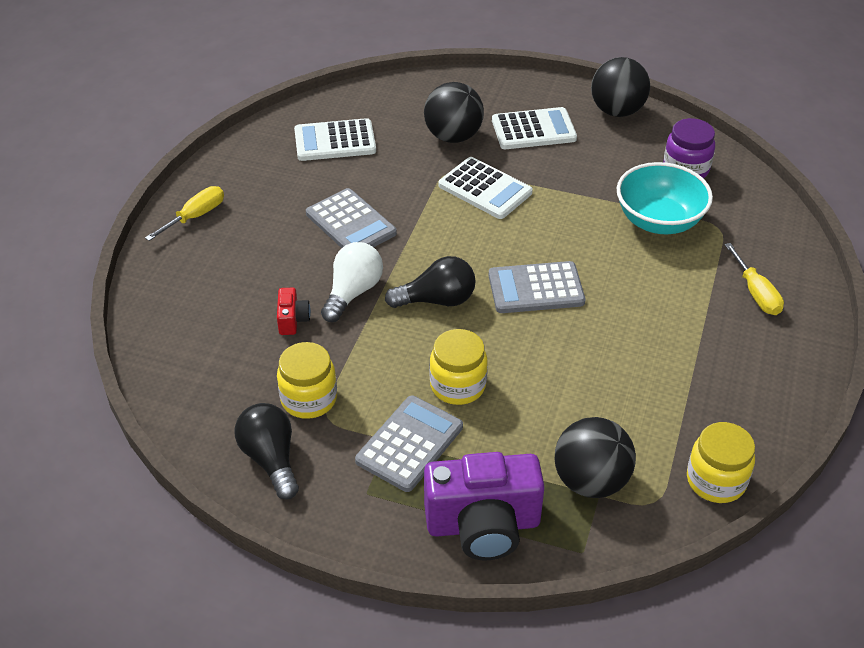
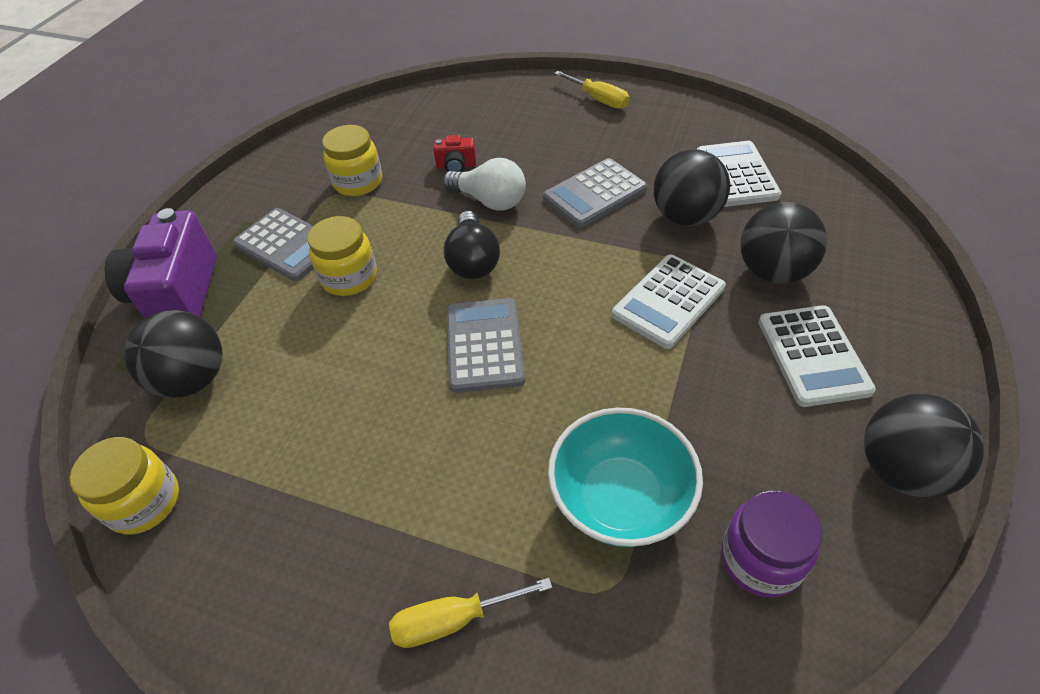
camera: 95 degrees right, 5 degrees up
(271, 459) = (299, 167): black light bulb -> none
(387, 173) = (685, 216): none -> black ball

